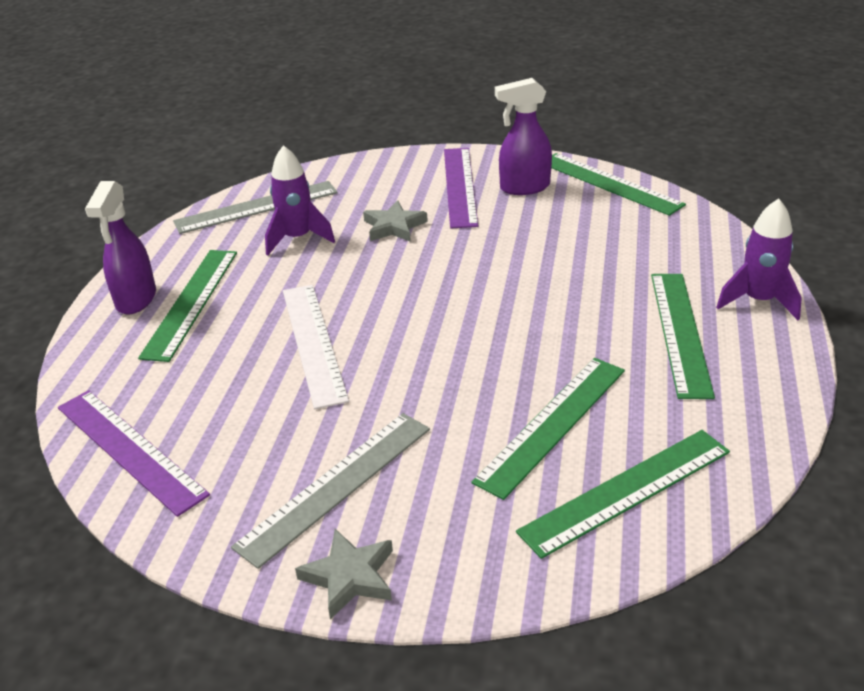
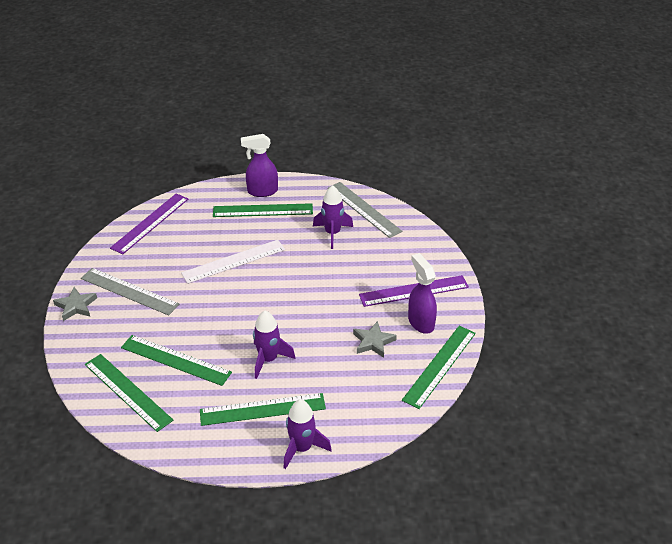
camera: 75 degrees right, 5 degrees up
(394, 226) = (355, 270): grey star -> grey star (373, 342)
(571, 320) = (268, 359): none -> purple rocket

